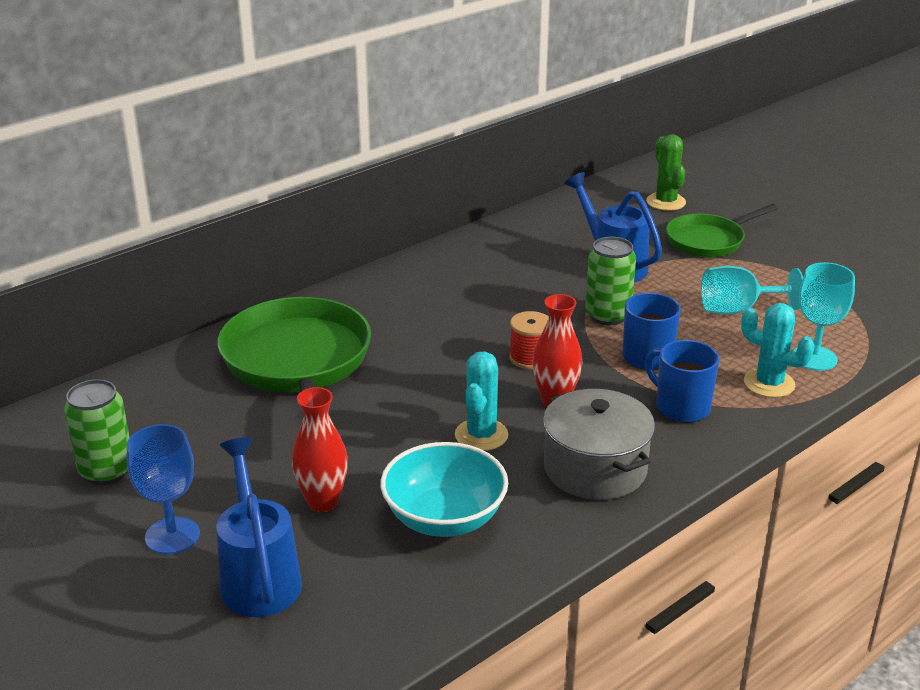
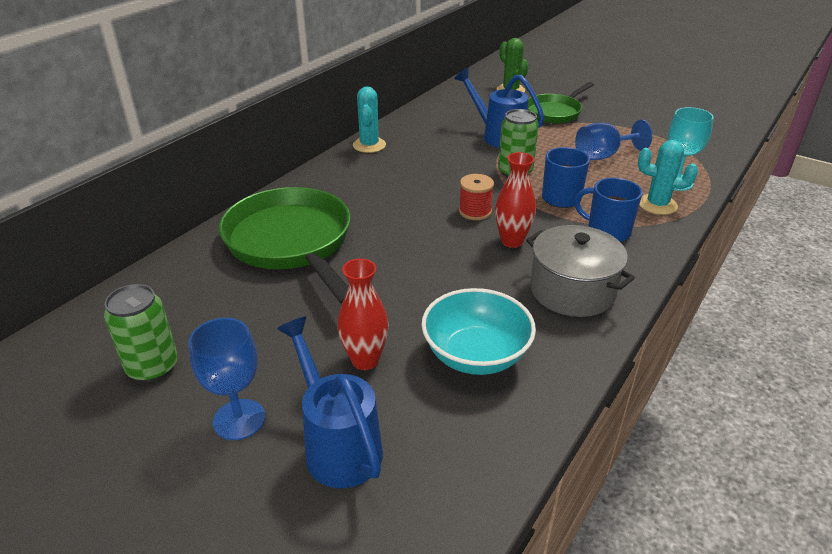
camera: 15 degrees left, 5 degrees up
(481, 435) = (469, 278): turquoise cactus -> turquoise cactus (369, 145)
(738, 310) = (603, 156): turquoise goblet -> blue goblet

